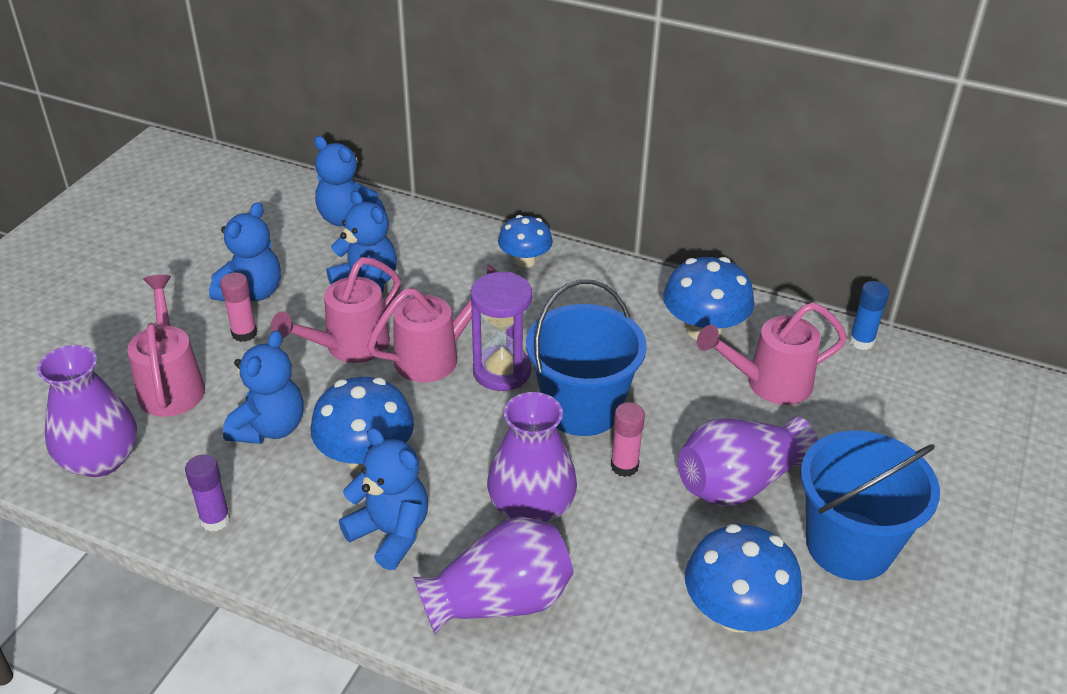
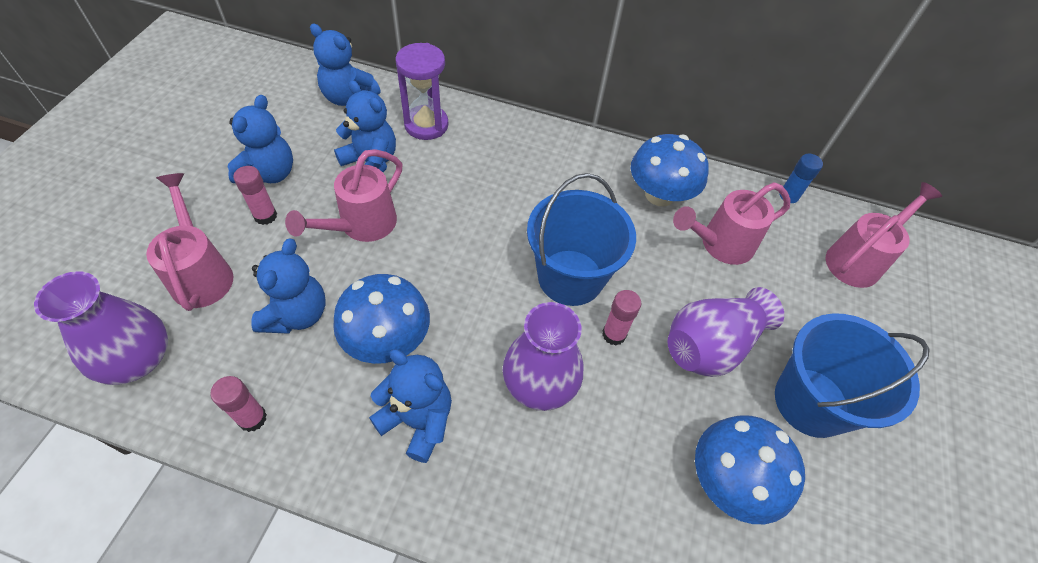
camera: 10 degrees left, 15 degrees up
(215, 520) = (252, 418): purple glue stick -> pink glue stick
(435, 356) = (438, 231): pink watering can -> pink watering can (858, 260)
(500, 601) = (524, 486): purple vase -> none
(502, 371) = (497, 244): purple hourglass -> purple hourglass (426, 125)
(525, 260) = (504, 133): blue mushroom -> none

